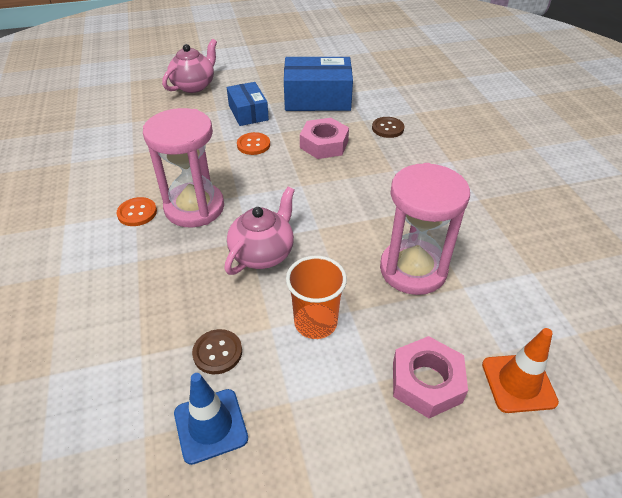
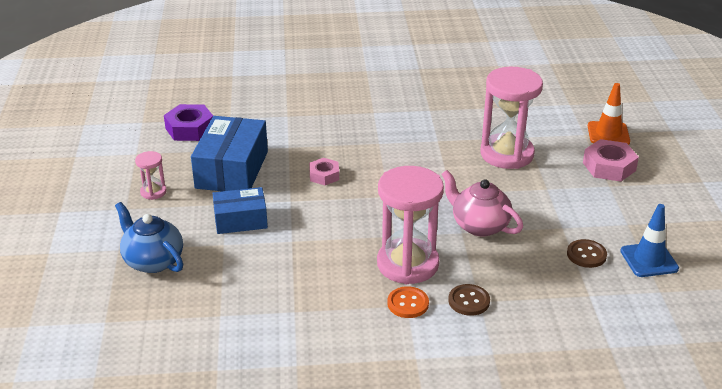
camera: 80 degrees left, 10 degrees down
(194, 86) = (153, 261): pink teapot -> blue teapot
(253, 145) = (309, 220): orange button -> none
(277, 72) = (153, 192): none -> pink hourglass
(315, 322) = (558, 205): orange cup -> none
(324, 144) = (324, 175): pink nut -> pink nut, size x0.63
(369, 71) = (190, 129): none -> purple nut
(387, 128) = (310, 135): brown button -> brown button (469, 301)

